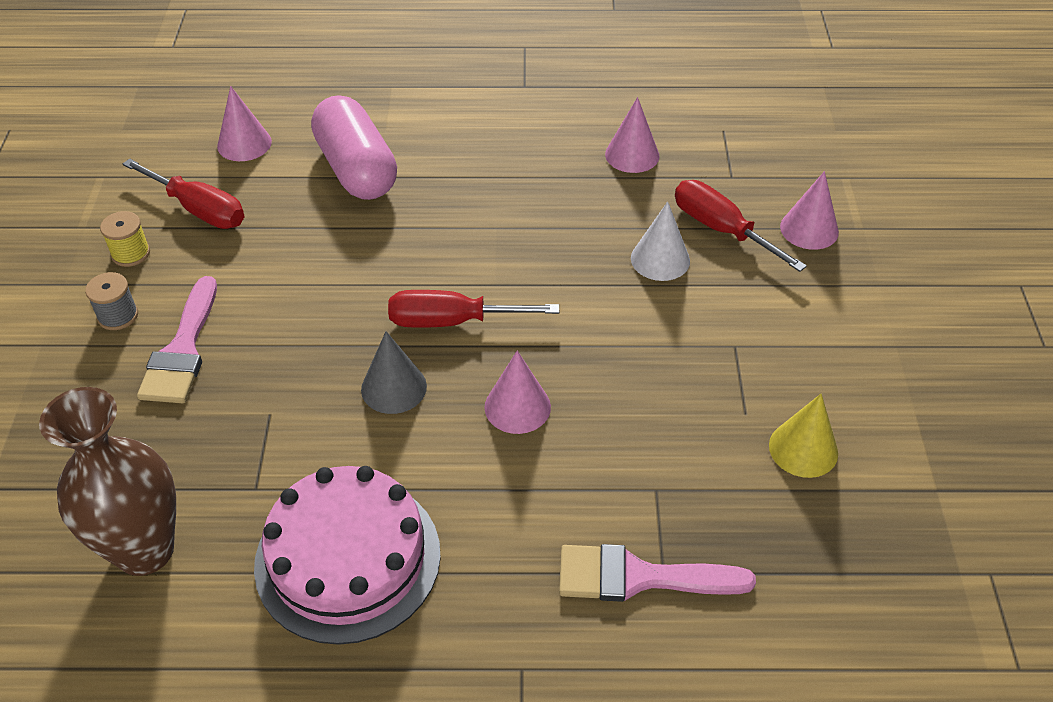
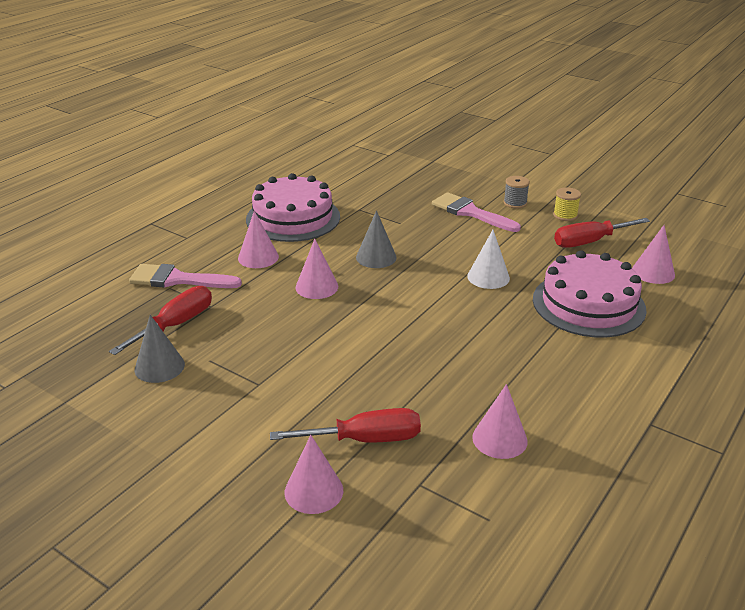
camera: 125 degrees right, 15 degrees down
(145, 550) = (358, 181): brown vase -> none
(356, 169) = (588, 304): pink capsule -> pink cake
(452, 321) = (404, 290): red screwdriver -> red screwdriver (176, 325)
(501, 521) = (258, 257): none -> pink cone
(639, 577) = (177, 279): pink brush -> pink brush turned 120 degrees counterclockwise
(660, 259) = (367, 392): white cone -> white cone (488, 277)
(803, 449) = (159, 367): yellow cone -> grey cone

